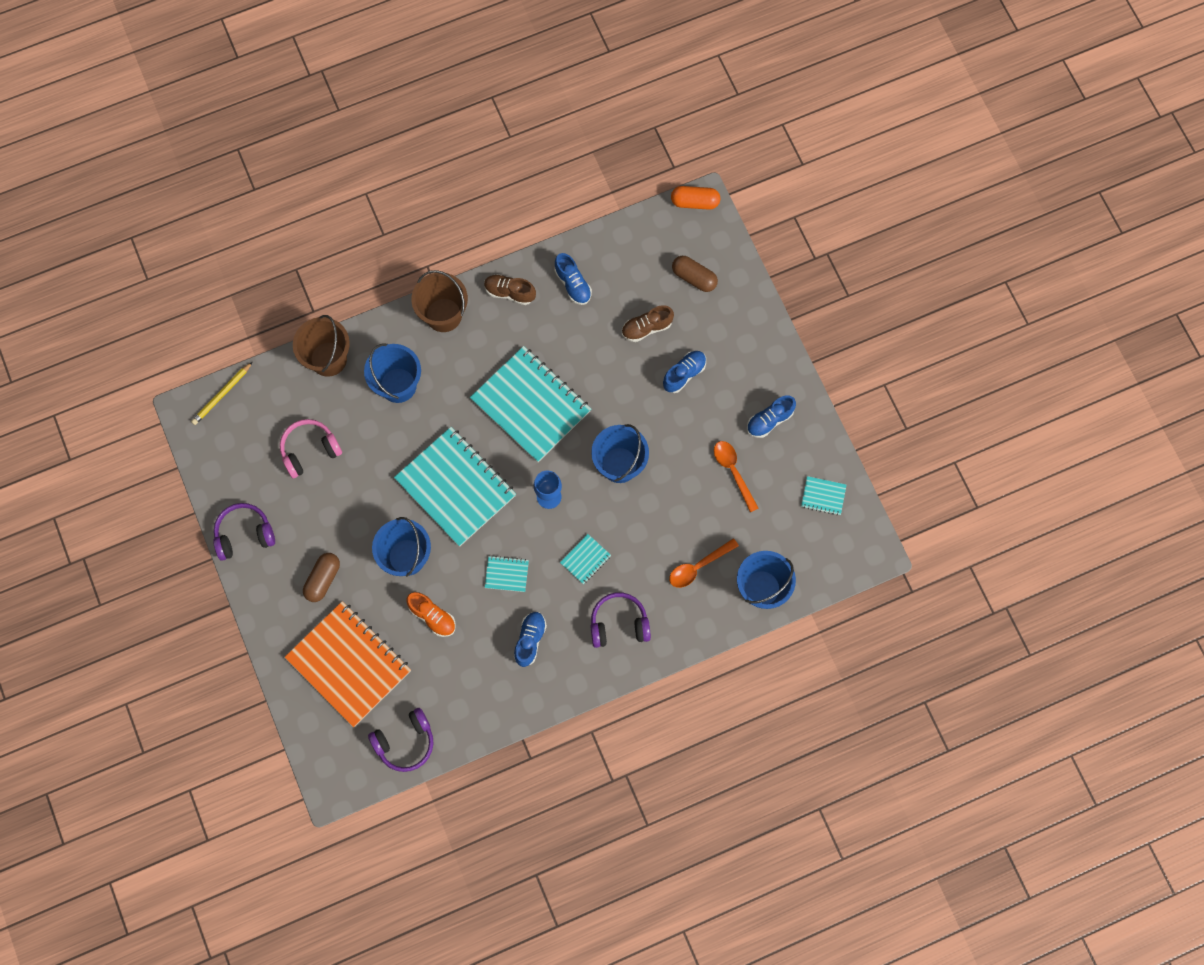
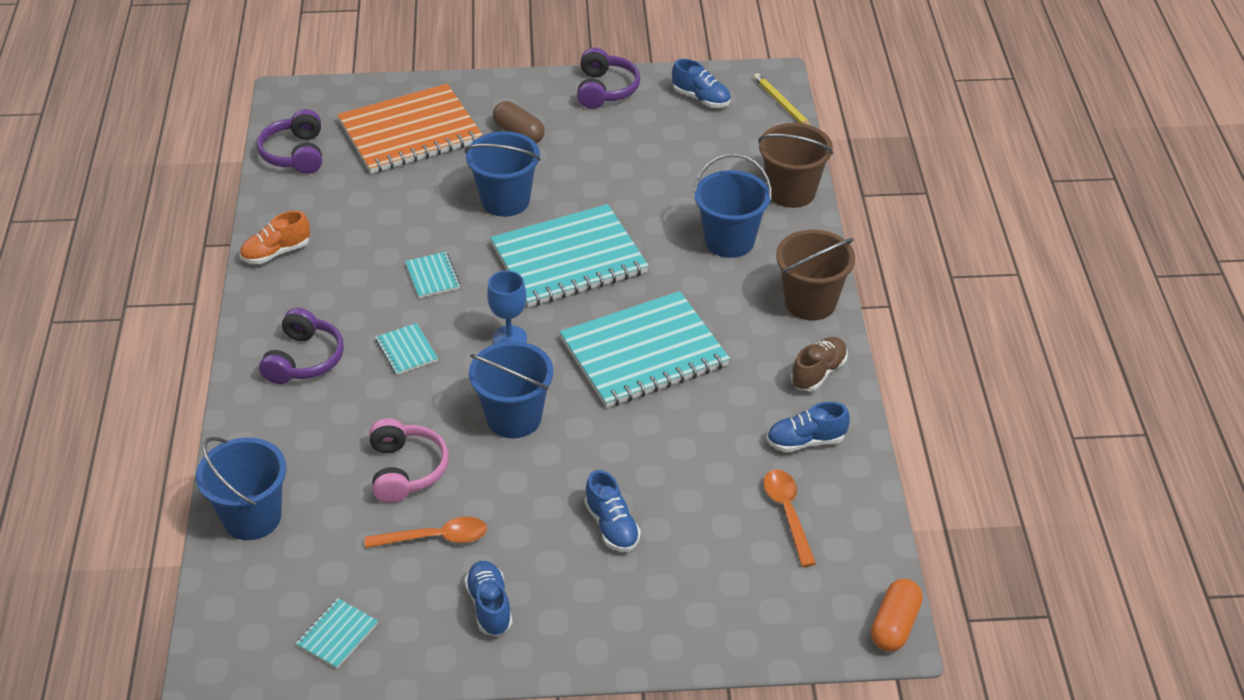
camera: 110 degrees right, 30 degrees down
(310, 450) = (680, 154): pink headphones -> pink headphones (405, 470)
(432, 616) = (421, 205): orange shoe -> orange shoe (276, 253)
(506, 574) = (432, 276): turquoise notebook -> turquoise notebook turned 45 degrees counterclockwise
(530, 640) = (339, 276): blue shoe -> blue shoe (701, 98)
(646, 328) = (703, 504): brown shoe -> none
(694, 278) = (763, 584): brown capsule -> none
(698, 566) = (326, 458): orange spoon -> orange spoon (787, 513)

